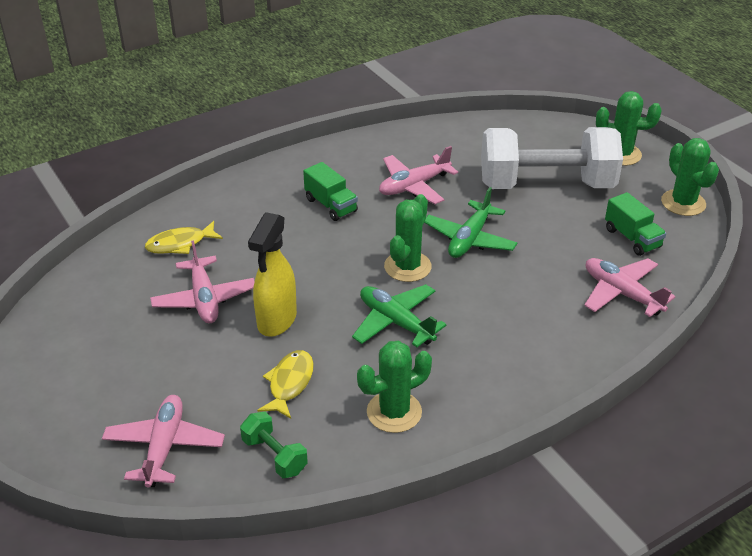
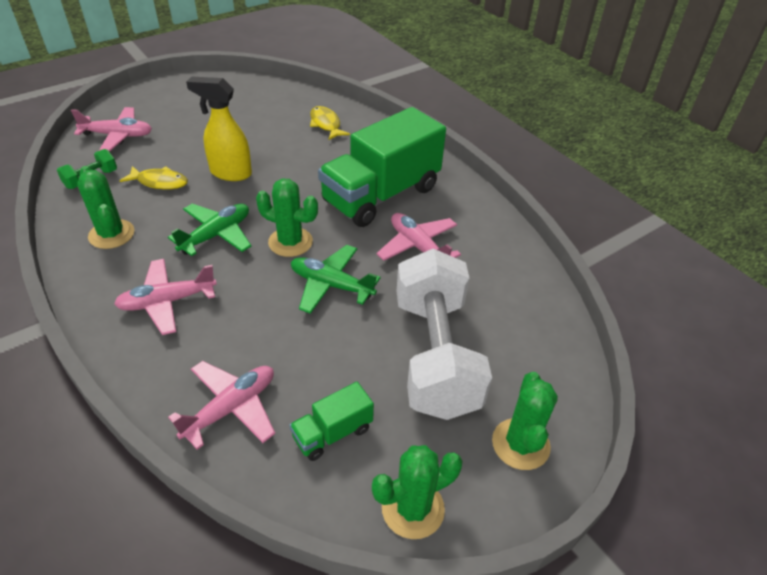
camera: 85 degrees right, 5 degrees up
(204, 299) = (260, 139): pink plane -> pink plane (167, 301)
(331, 205) = (381, 195): green truck -> green truck, size x2.23

